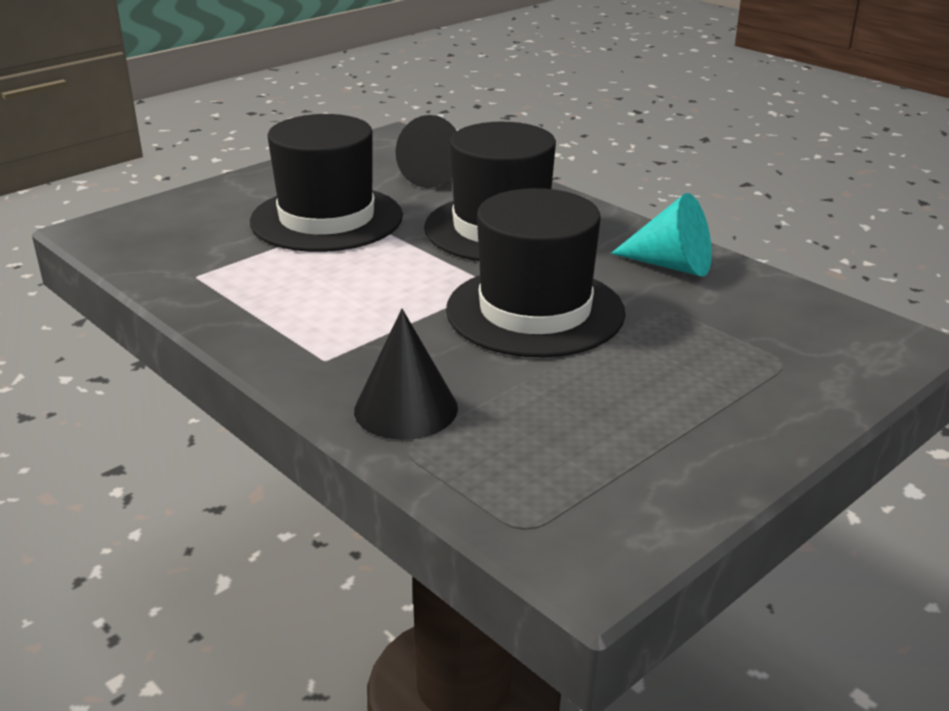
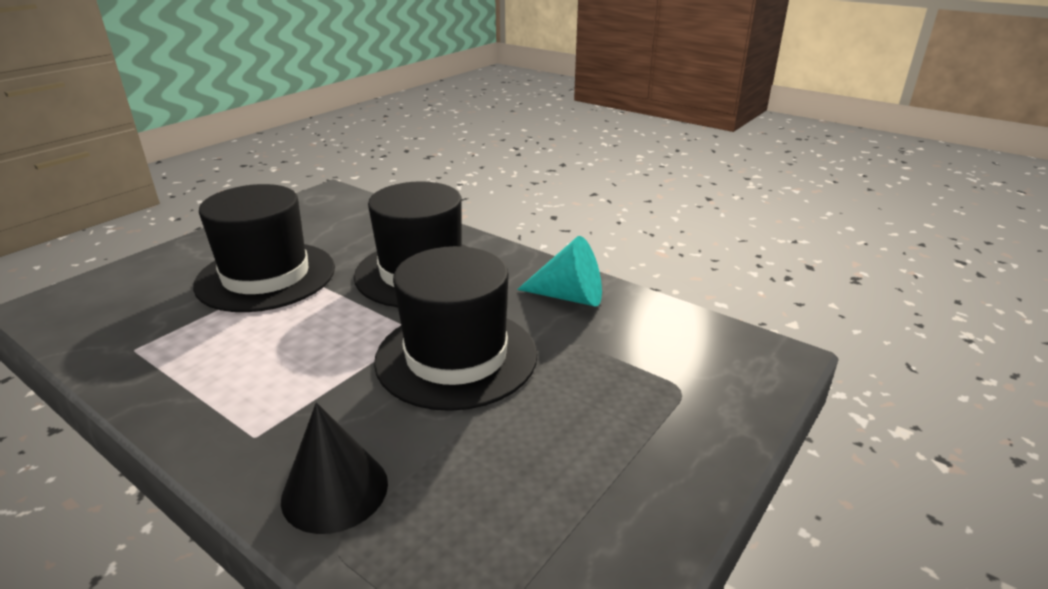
camera: 10 degrees left, 0 degrees up
(435, 176) = (364, 226): black cone -> none

